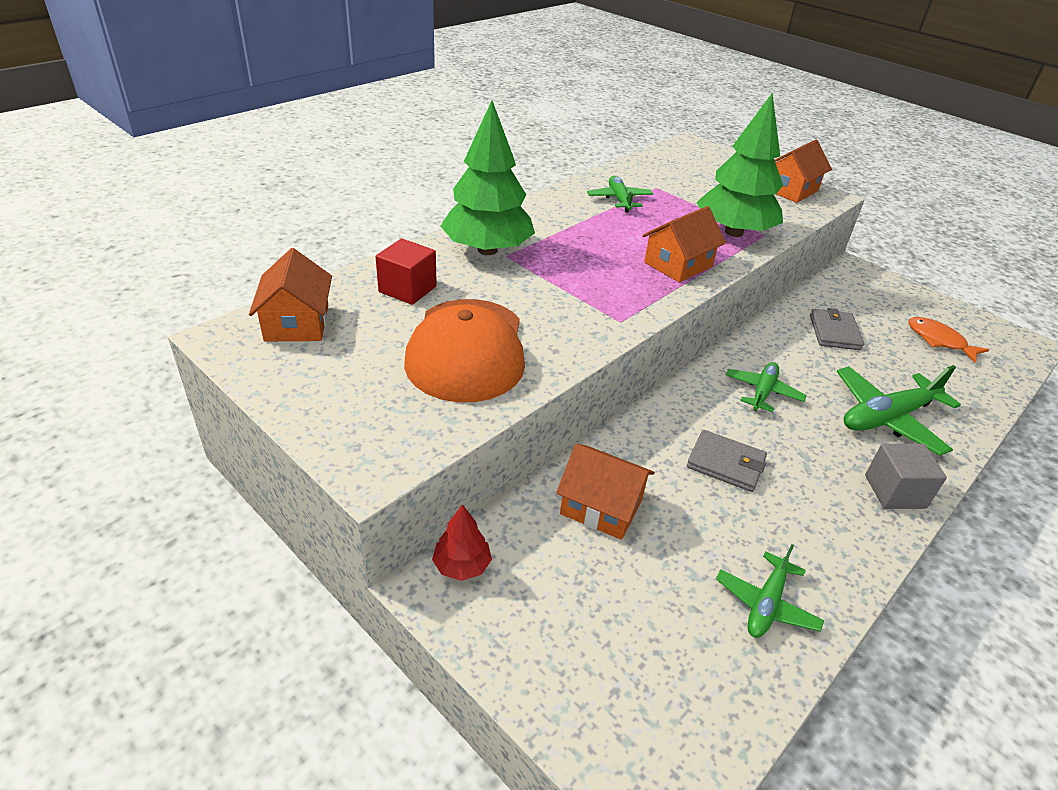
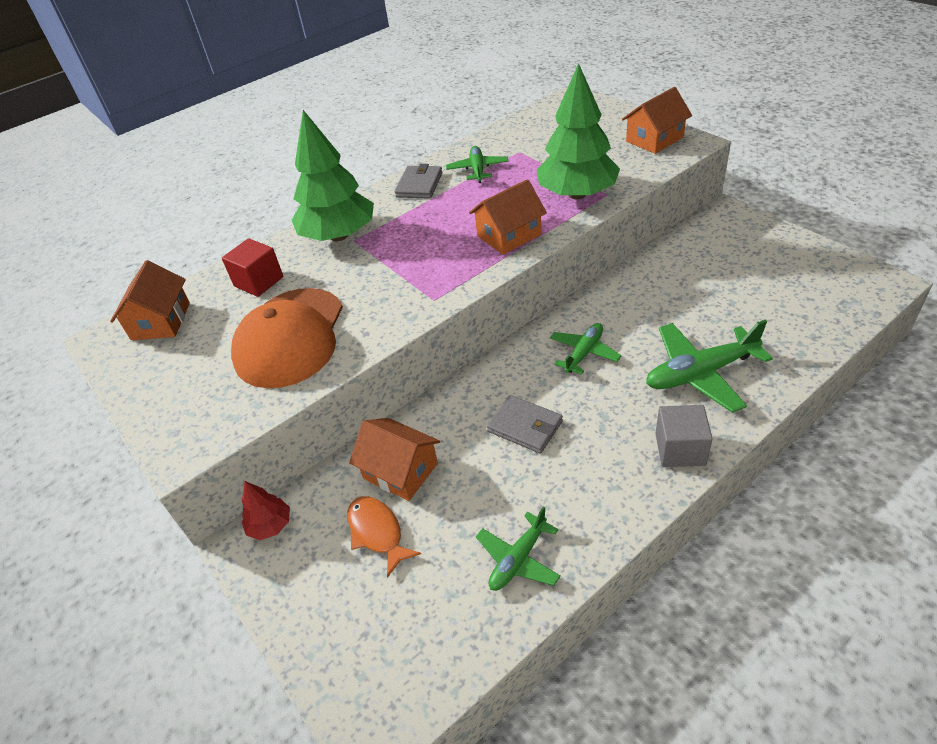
camera: 15 degrees right, 5 degrees up
(834, 332) = (678, 285): grey wallet -> grey wallet (419, 185)
(939, 340) = (787, 286): orange fish -> orange fish (377, 532)

